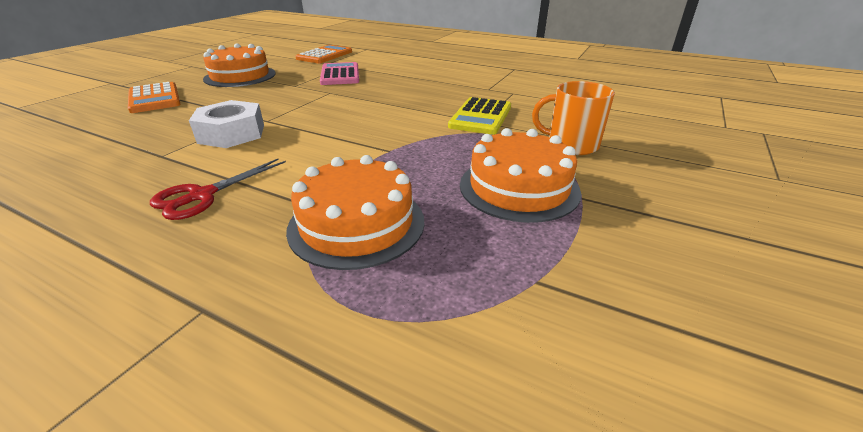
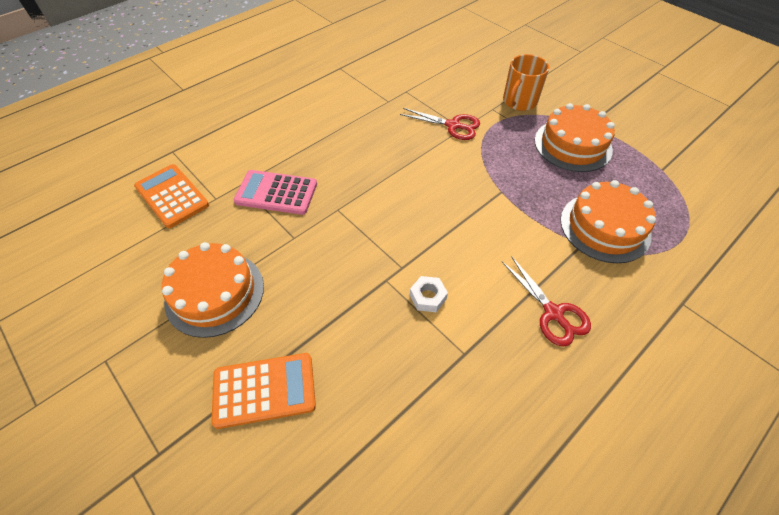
camera: 70 degrees left, 20 degrees up
(232, 134) = (428, 297): white nut -> white nut, size x0.53
(481, 117) = (452, 125): yellow calculator -> red scissors

